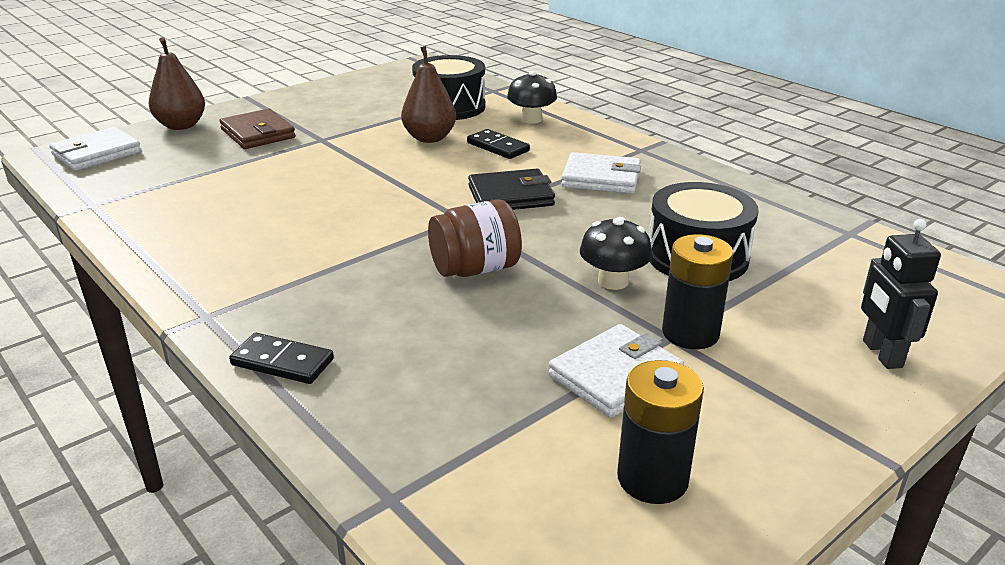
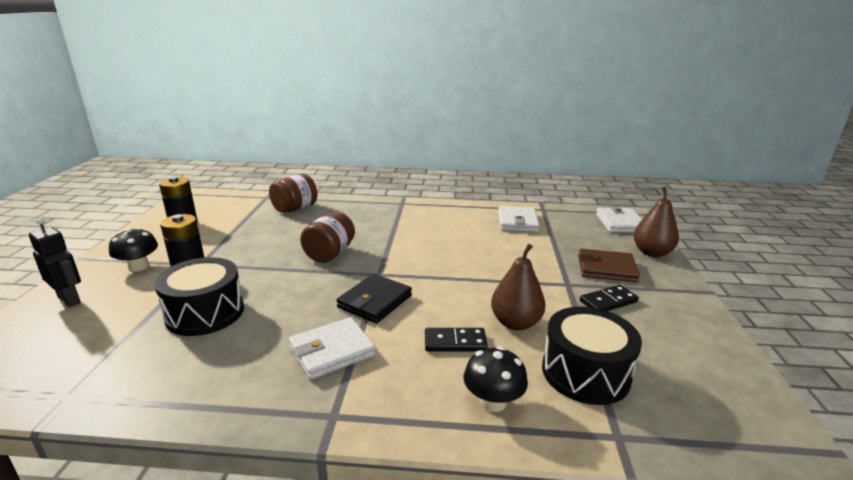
camera: 135 degrees right, 5 degrees down
(282, 362) = (350, 204): black domino -> black domino (608, 301)
(390, 407) = (295, 208): none -> brown jar
(613, 281) = (250, 277): black mushroom -> black mushroom (139, 266)
(615, 375) = (217, 242): white wallet -> white wallet (517, 222)

